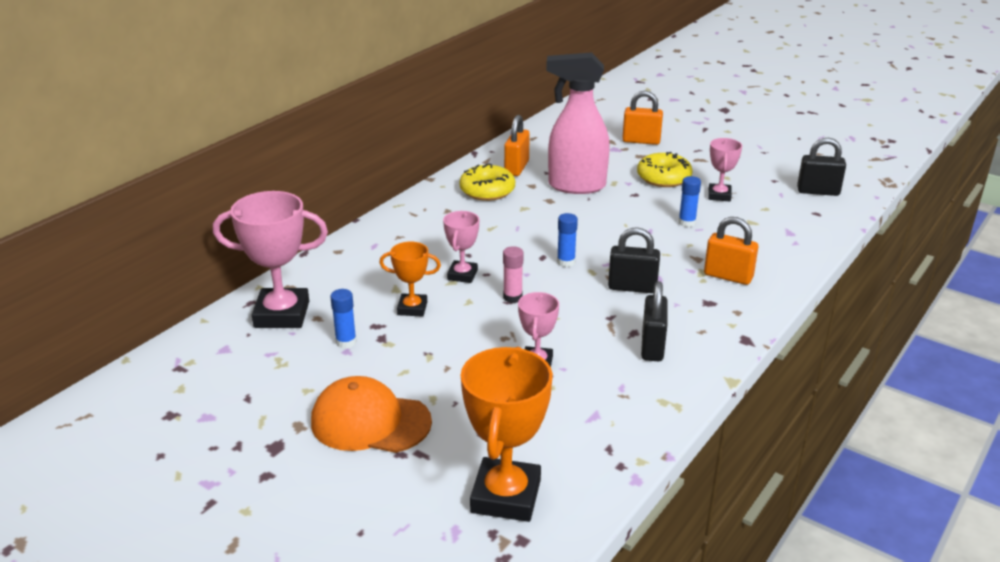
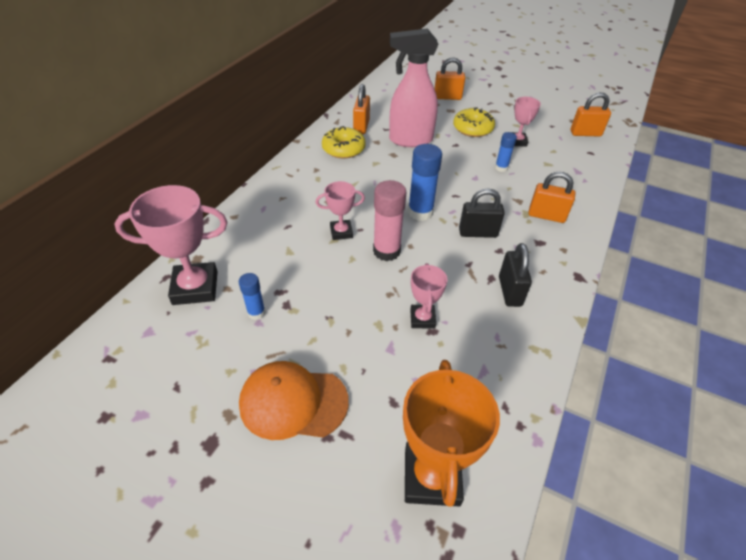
camera: 10 degrees left, 15 degrees up
(412, 308) = (307, 270): orange trophy -> none
(462, 275) = (341, 232): pink trophy -> pink trophy turned 75 degrees clockwise
(512, 297) = (386, 251): pink glue stick -> pink glue stick, size x1.75
(566, 262) = (420, 212): blue glue stick -> blue glue stick, size x1.75
(818, 191) = (585, 133): black padlock -> orange padlock

